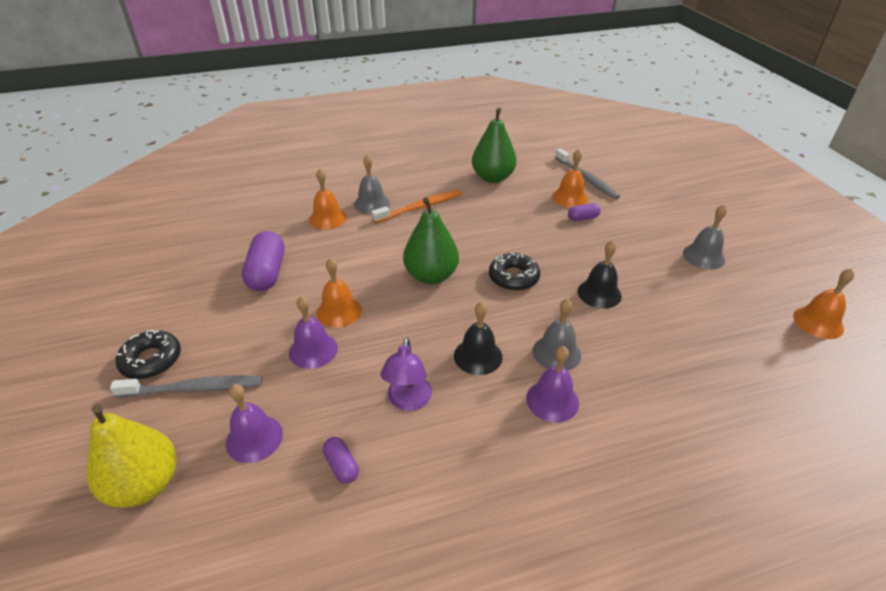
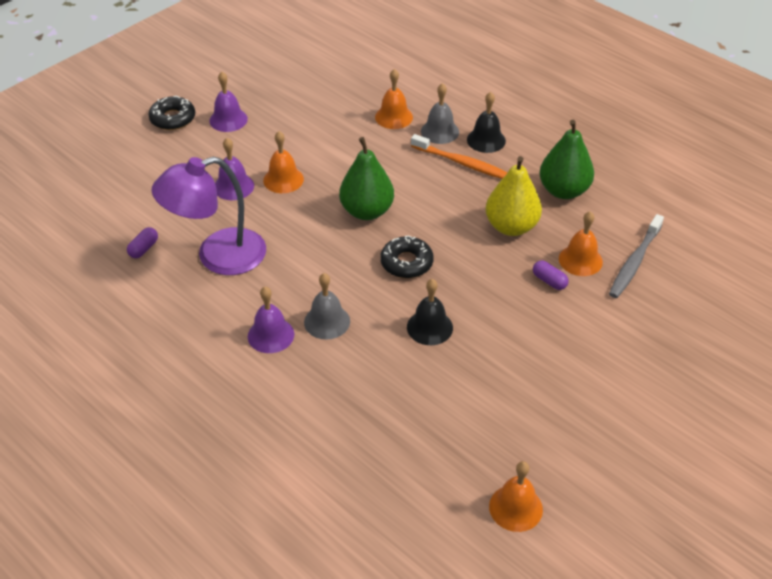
camera: 60 degrees right, 5 degrees up
(145, 485) = (82, 173): yellow pear -> yellow pear (511, 227)
(194, 388) = (162, 151): grey toothbrush -> none
(254, 438) = (141, 199): purple bell -> purple bell (228, 120)
(267, 273) = (297, 121): purple capsule -> none
(408, 401) = (218, 256): purple lamp -> purple lamp, size x1.81
(478, 356) = (289, 276): black bell -> black bell (486, 140)
(703, 256) = (561, 394): grey bell -> none

